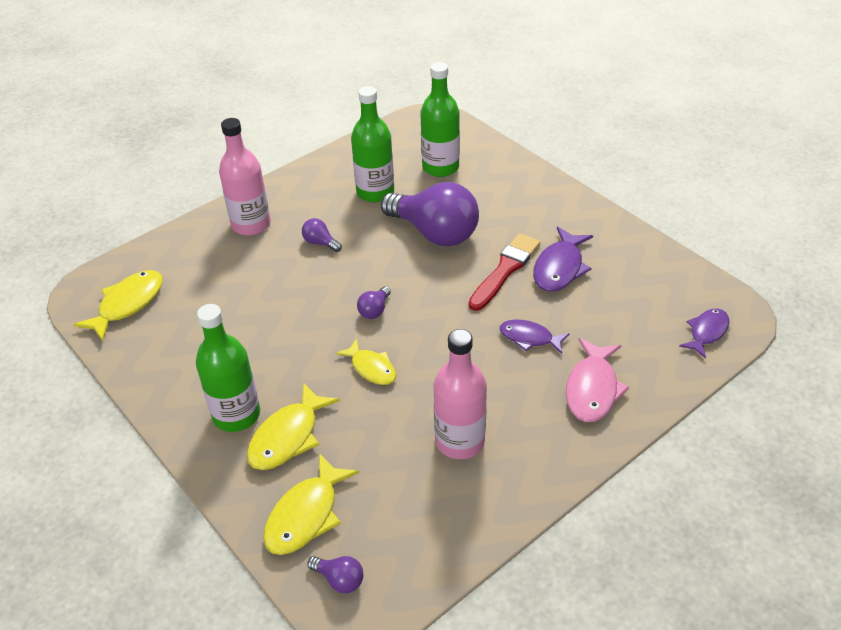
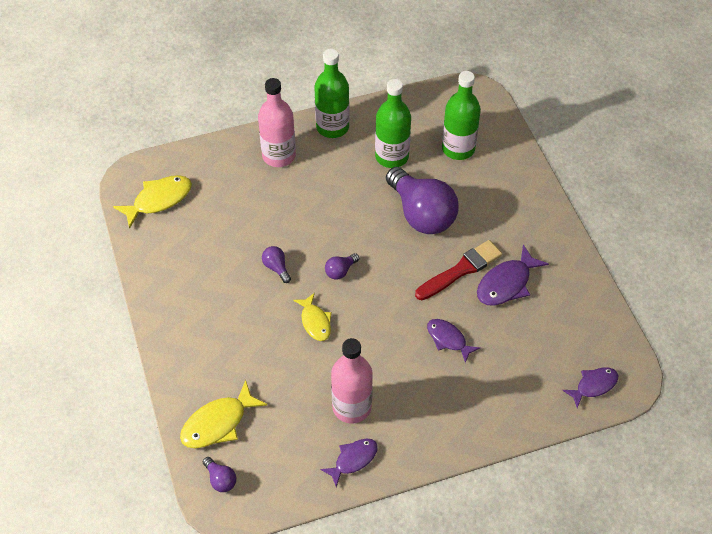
camera: 20 degrees right, 10 degrees up
(236, 415) = (201, 325): green bottle -> green bottle (332, 127)
(288, 437) = (230, 357): yellow fish -> none
(320, 243) = (326, 192): purple light bulb -> purple light bulb (276, 268)
(492, 497) = (353, 460): none -> purple fish
(592, 389) = (473, 401): pink fish -> none

